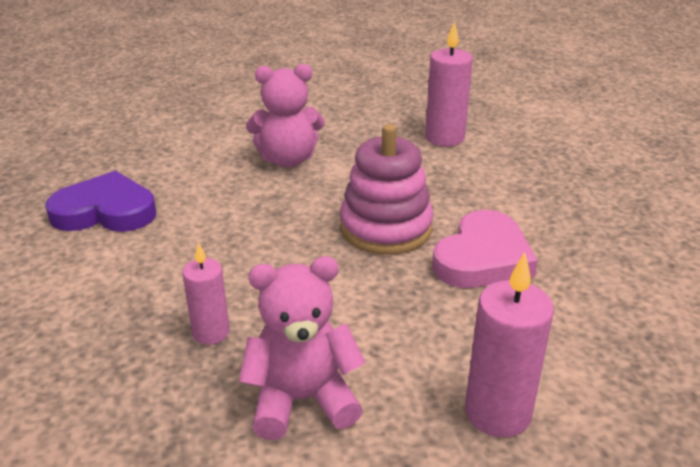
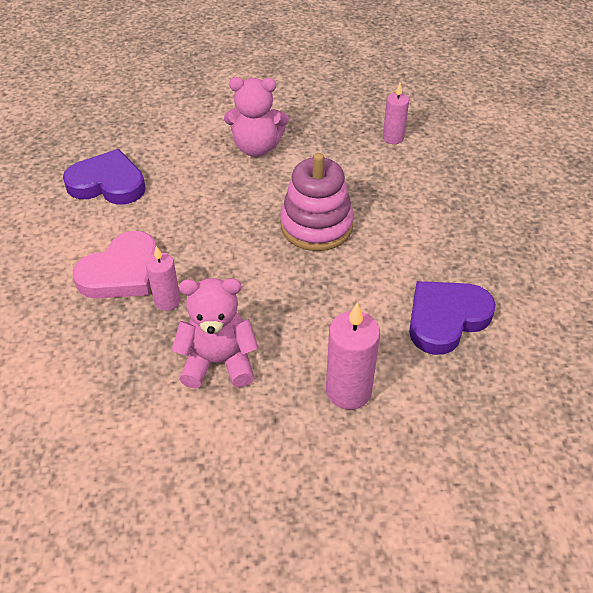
camera: 10 degrees right, 15 degrees up
(444, 138) = (393, 138): pink candle -> pink candle, size x0.63
(483, 258) = (383, 262): pink heart -> pink heart (121, 272)
(587, 309) = (446, 318): none -> purple heart

